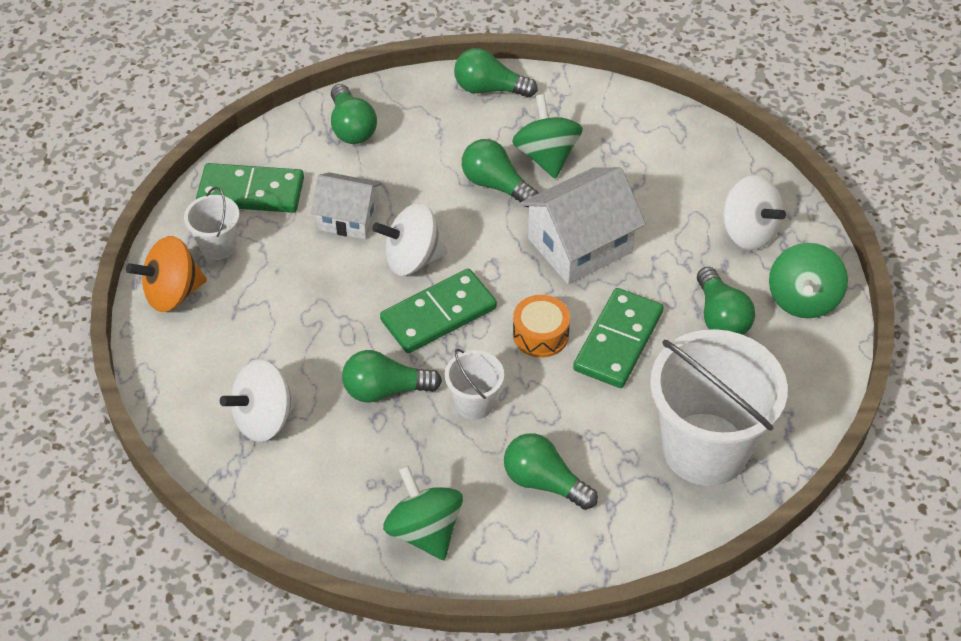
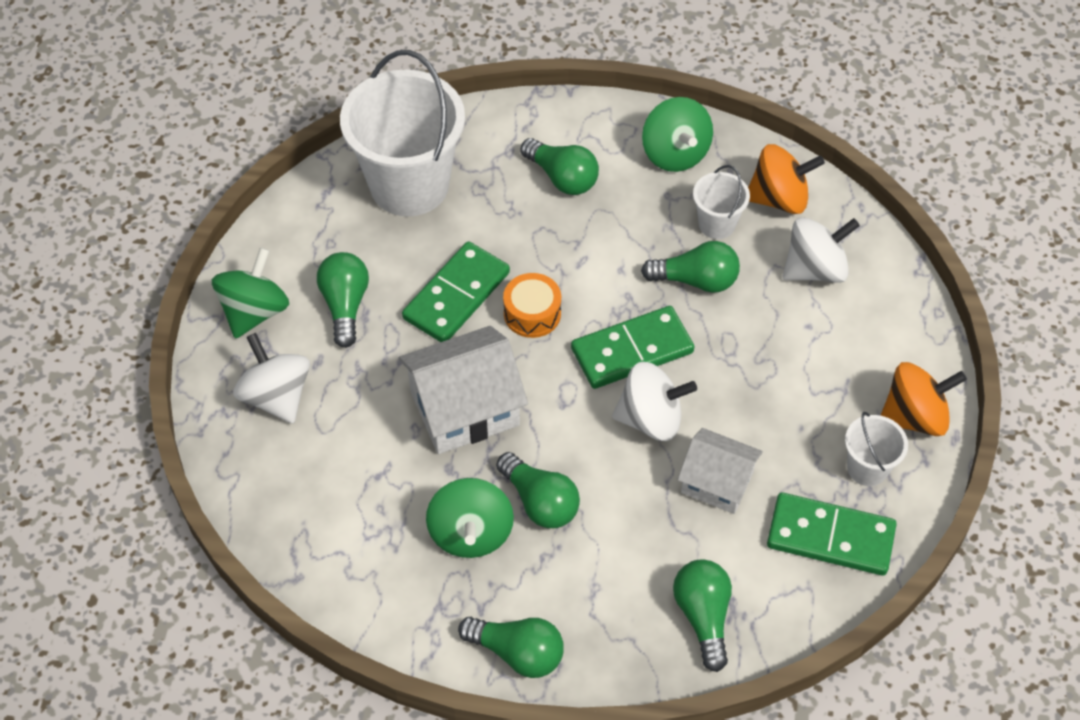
camera: 170 degrees left, 5 degrees up
(304, 493) = (779, 198): none -> orange spinning top
(474, 403) = (612, 255): white bucket -> white bucket (717, 224)

